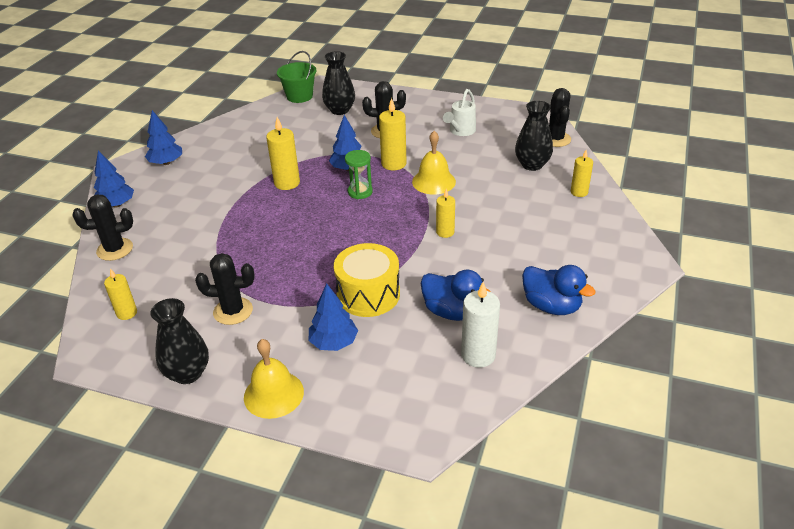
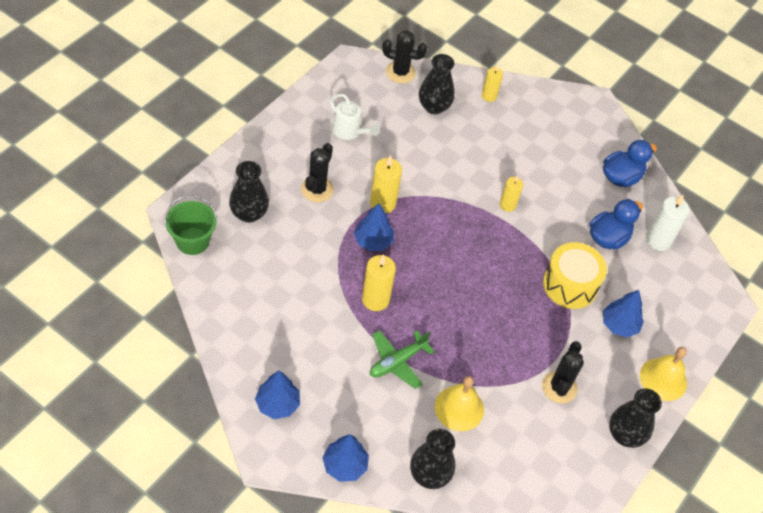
camera: 80 degrees left, 15 degrees up
(115, 249) = (429, 475): black cactus -> black vase
(127, 313) = (534, 473): yellow candle -> none
(226, 208) = (397, 362): none -> green plane
(360, 192) = (419, 245): green hourglass -> none
(433, 181) = (427, 184): yellow bell -> yellow bell (459, 408)

